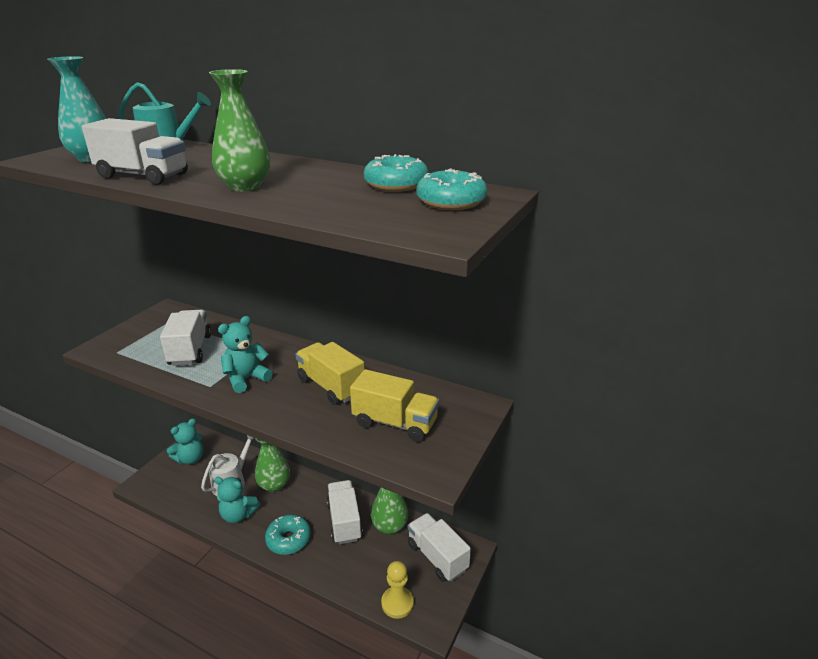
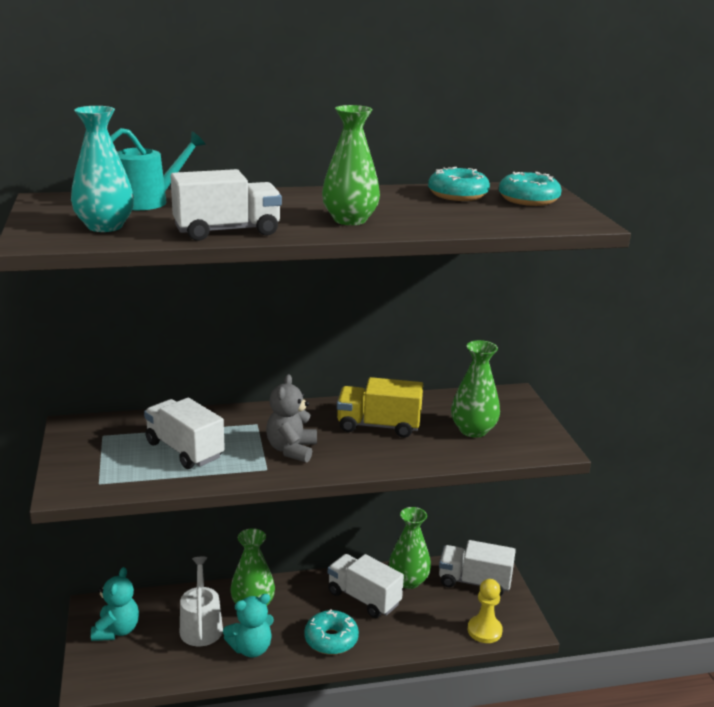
camera: 40 degrees left, 5 degrees down
(246, 379) = (291, 450): turquoise teddy bear -> grey teddy bear
(395, 423) = (473, 430): yellow truck -> green vase

